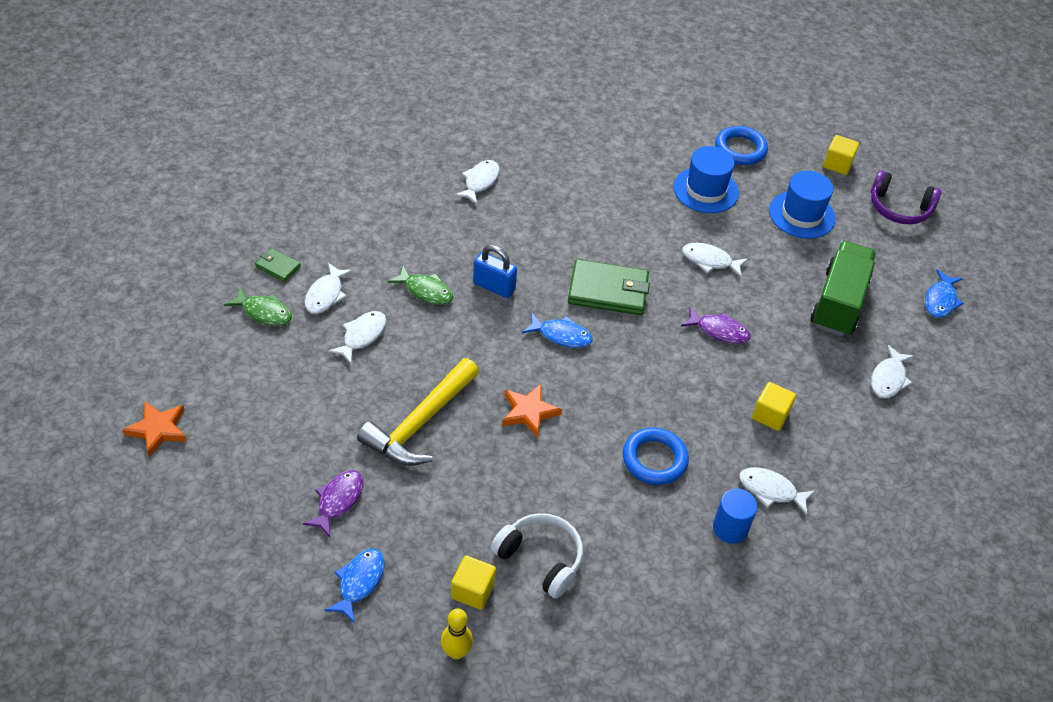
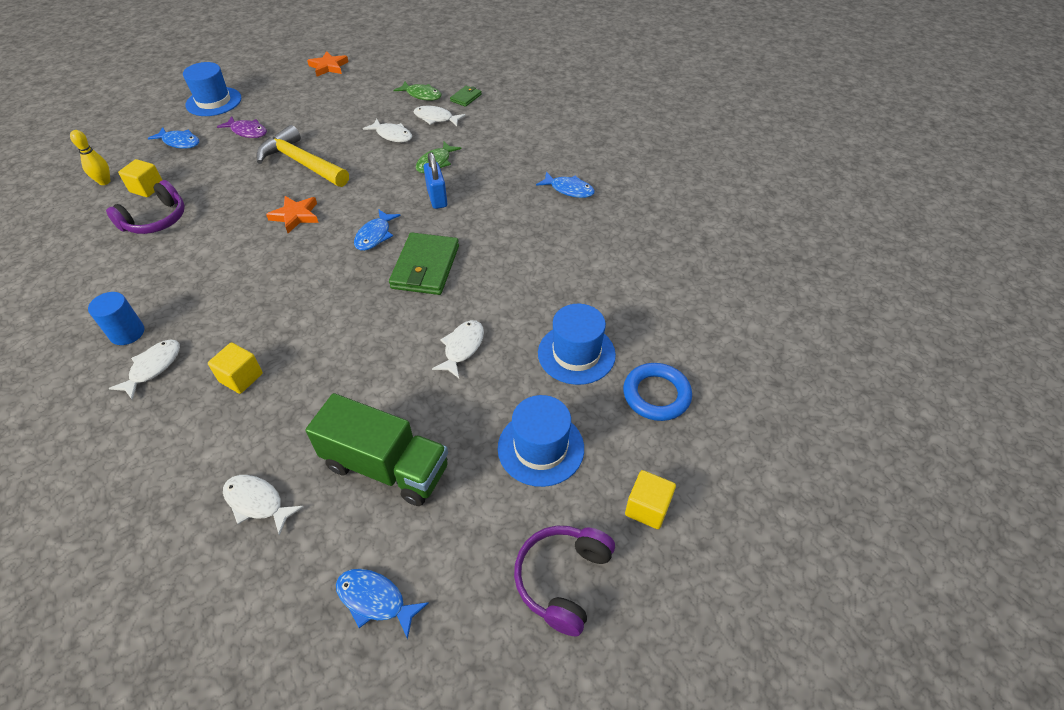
camera: 95 degrees right, 0 degrees up
(244, 566) = (213, 102): none -> blue hat
(264, 312) = (422, 95): green fish -> green fish turned 90 degrees counterclockwise
(480, 182) = (569, 189): white fish -> blue fish
(494, 286) = (437, 198): blue padlock -> blue padlock turned 45 degrees counterclockwise
(541, 558) = (156, 220): white headphones -> purple headphones
(654, 459) = (220, 288): blue ring -> none
(719, 331) = (361, 346): purple fish -> none

